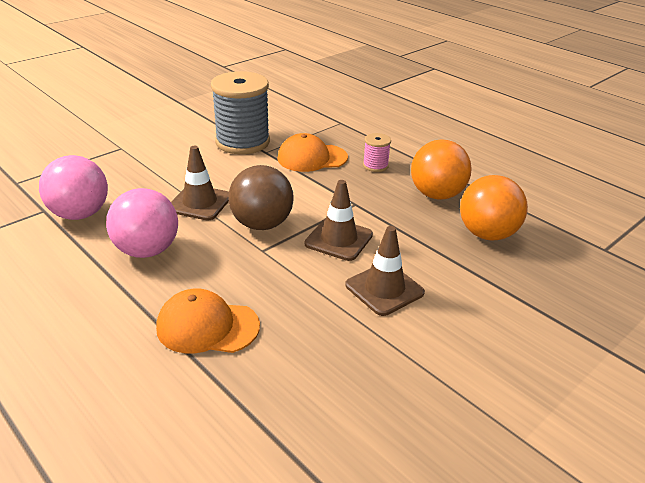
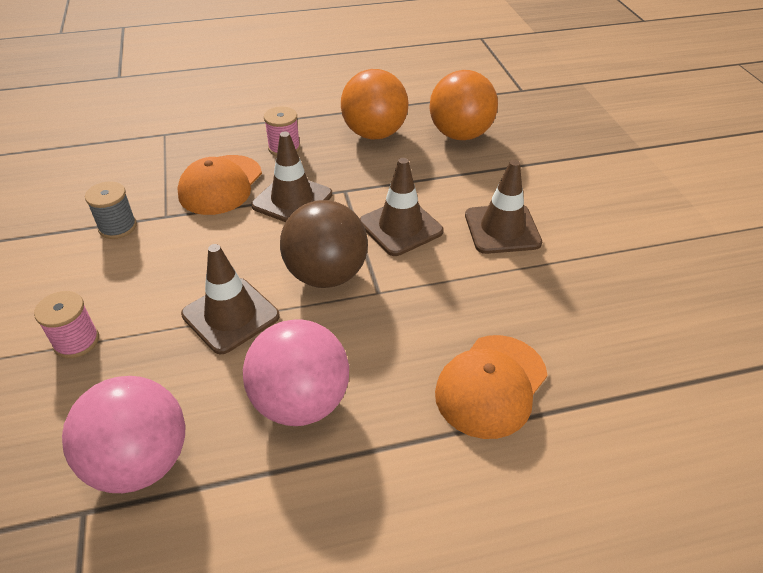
camera: 60 degrees left, 10 degrees up
(148, 165) = (76, 341): none -> pink spool
(243, 142) = (117, 227): grey spool -> grey spool, size x0.45
(323, 187) = (292, 200): none -> brown traffic cone

